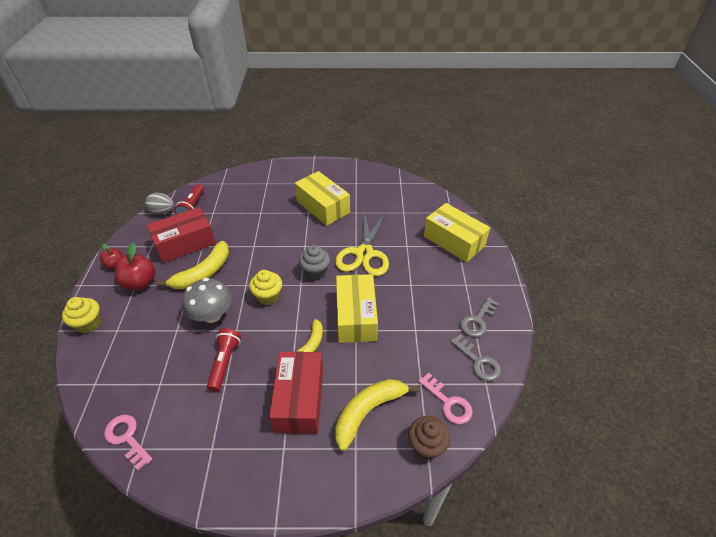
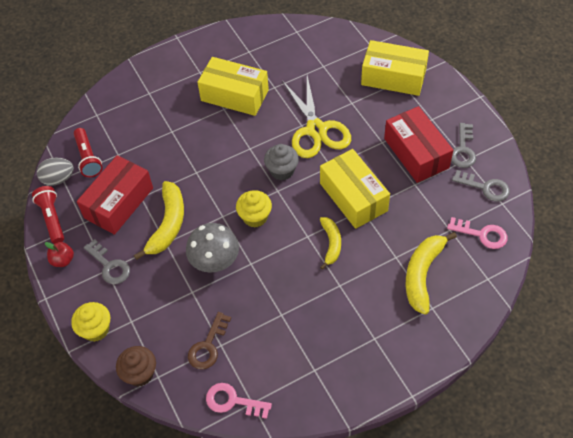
camera: 25 degrees left, 10 degrees up
(140, 283) = (109, 265): red apple -> grey key
(150, 379) = (208, 345): none -> brown key
(224, 363) = (265, 297): red flashlight -> red flashlight (52, 219)
(299, 399) = (358, 294): red box -> red box (416, 153)
(426, 445) = (486, 277): brown cupcake -> brown cupcake (140, 373)

